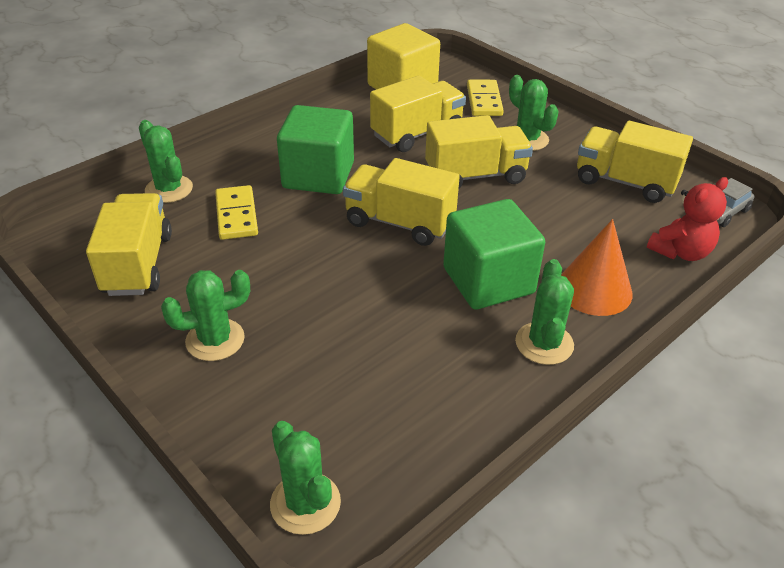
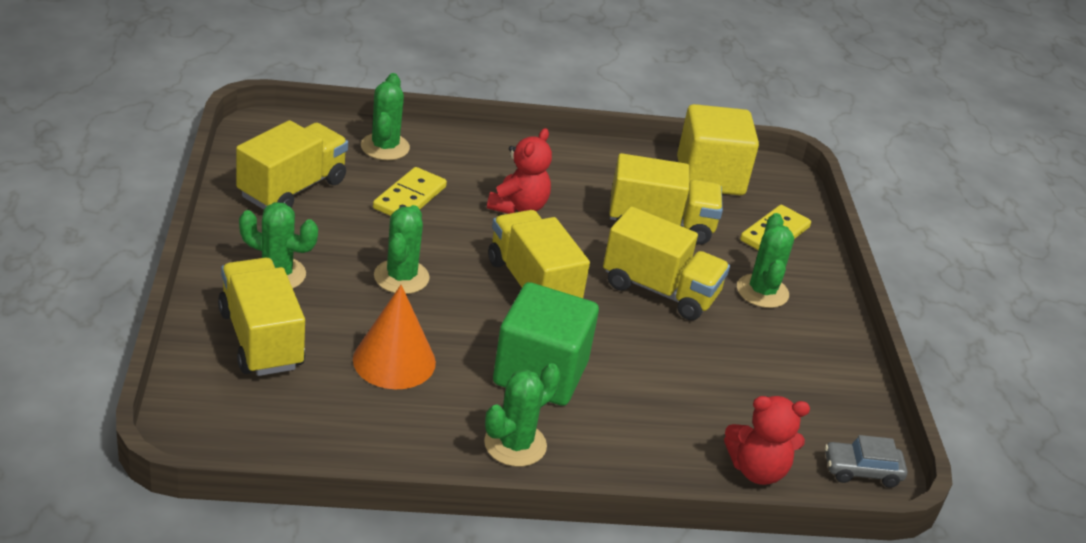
camera: 35 degrees right, 5 degrees down
(305, 503) = (200, 411): green cactus -> green cactus (401, 277)
(318, 175) = (518, 207): green cube -> red teddy bear
(594, 289) = (623, 440): orange cone -> orange cone (394, 360)
(625, 182) = (802, 385): yellow truck -> yellow truck (261, 339)

